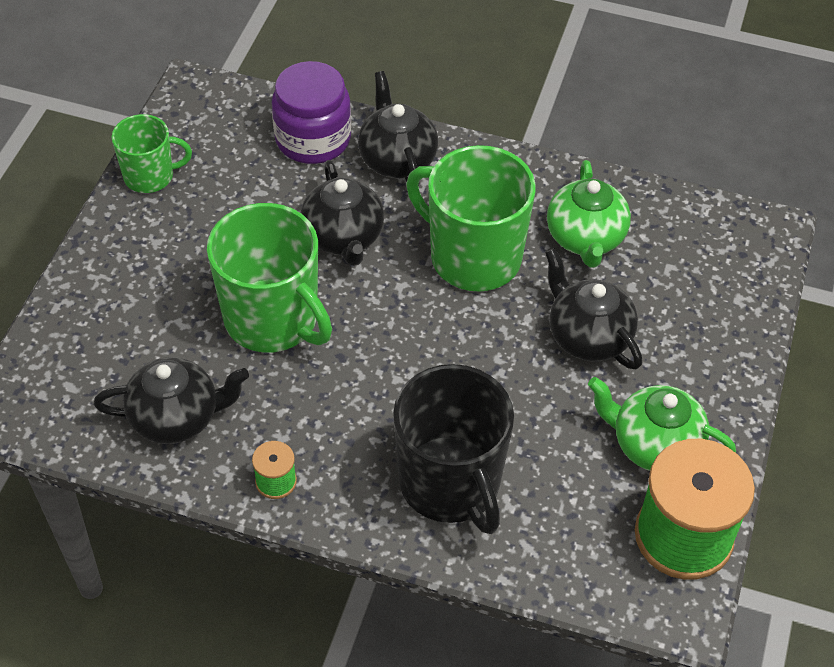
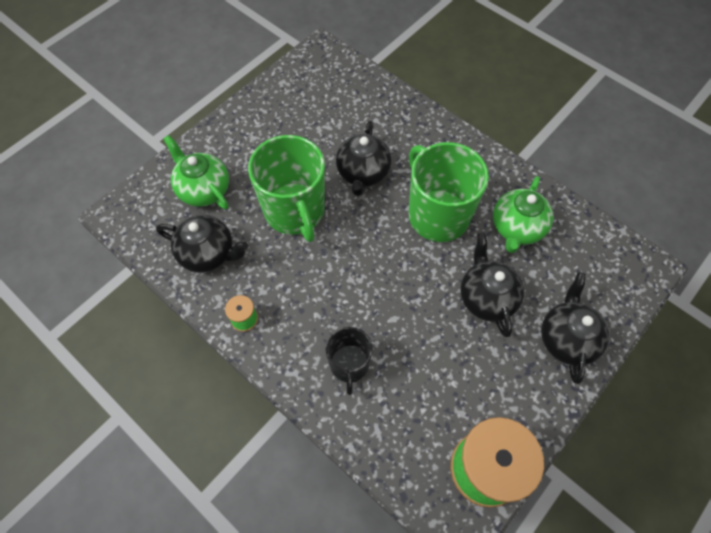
camera: 25 degrees right, 10 degrees up
(150, 176) = (270, 95): green mug -> none
(313, 139) = (375, 103): purple jar -> none
(397, 159) = (420, 133): black teapot -> black teapot (567, 338)
(451, 484) = (349, 365): black mug -> black mug, size x0.57
(654, 445) = (496, 393): green teapot -> green teapot (203, 189)

